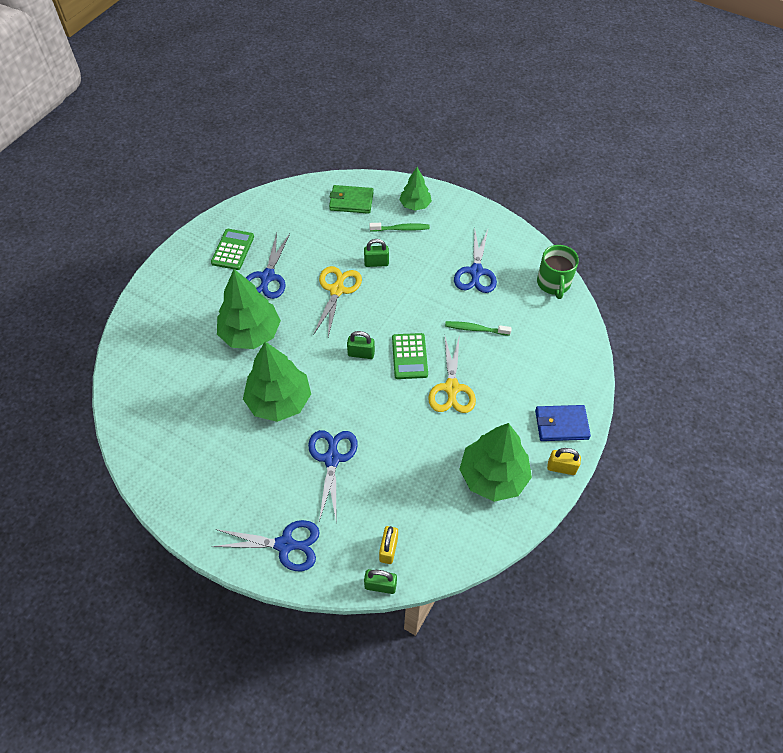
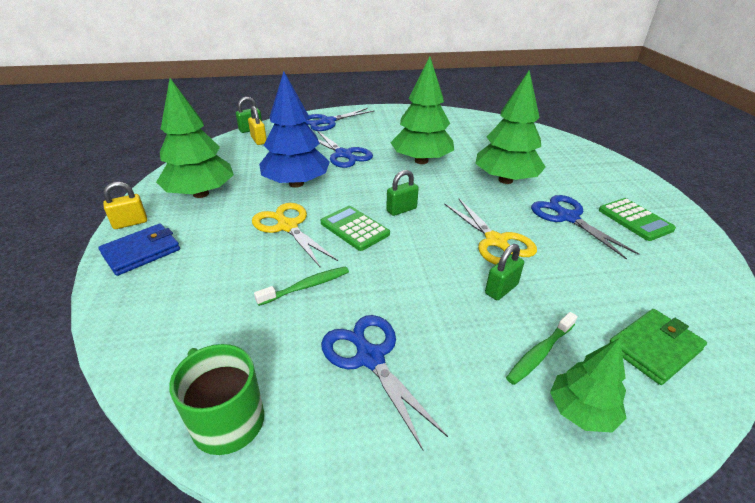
camera: 140 degrees right, 20 degrees down
(408, 438) = (296, 183): none -> blue tree

